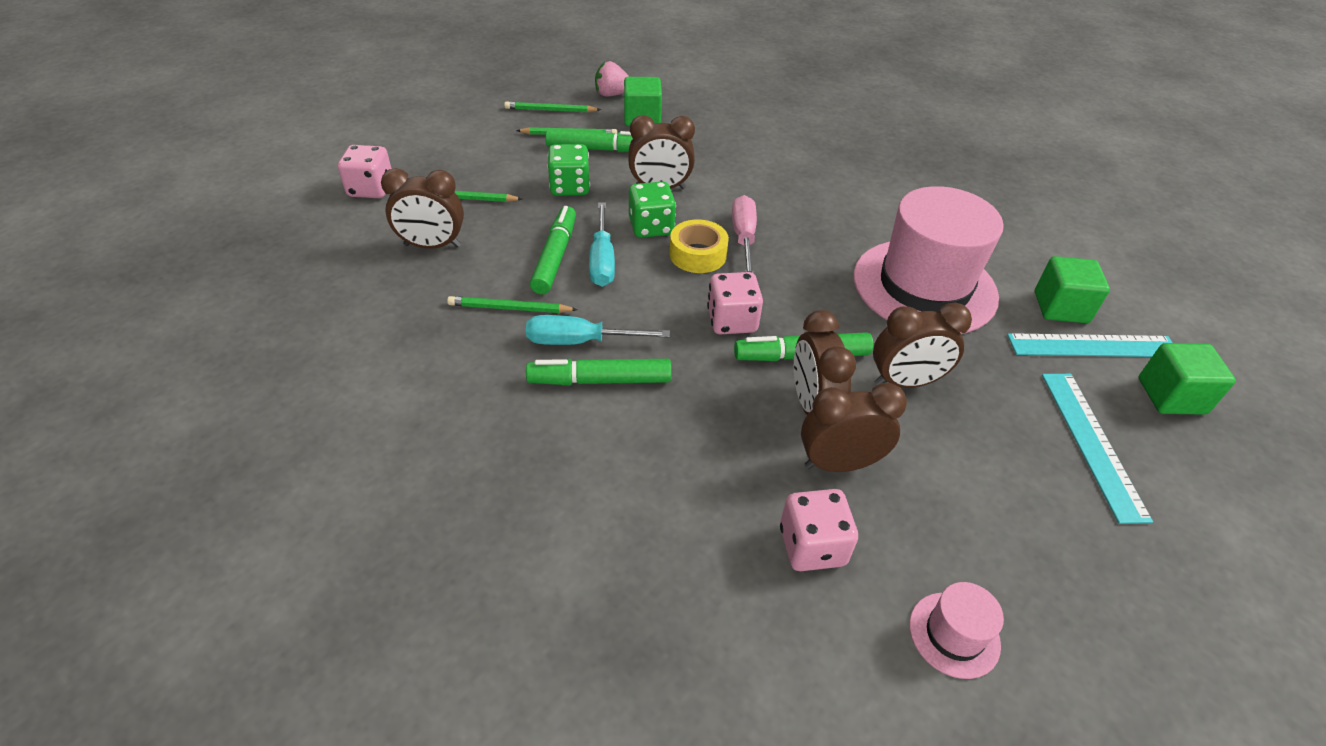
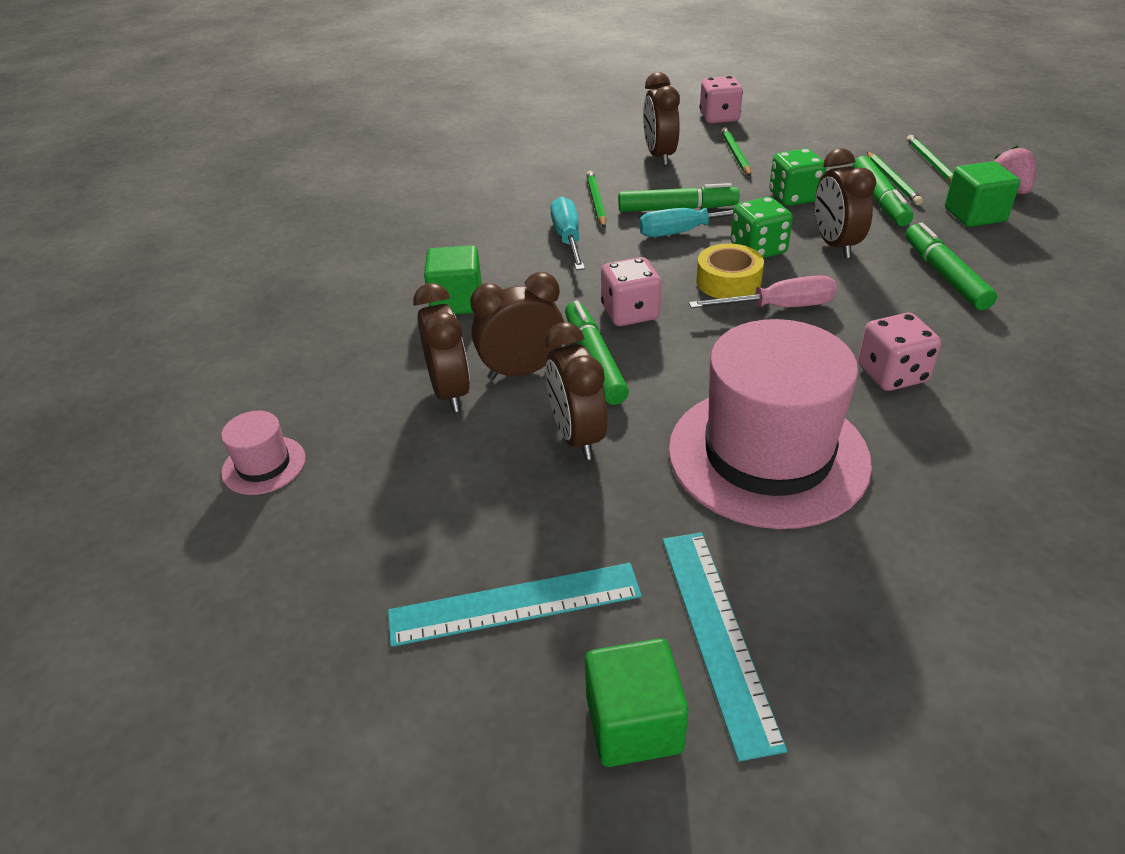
camera: 85 degrees right, 5 degrees down
(600, 380) = (523, 255): green marker -> green marker (944, 275)
(812, 546) = (356, 380): pink dice -> pink dice (892, 374)
(1060, 307) = (797, 605): green cube -> green cube (457, 302)

